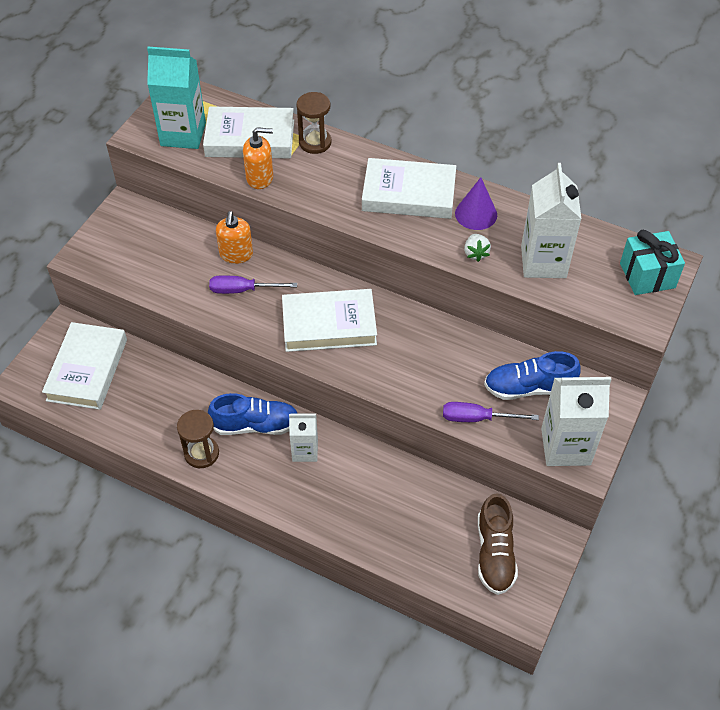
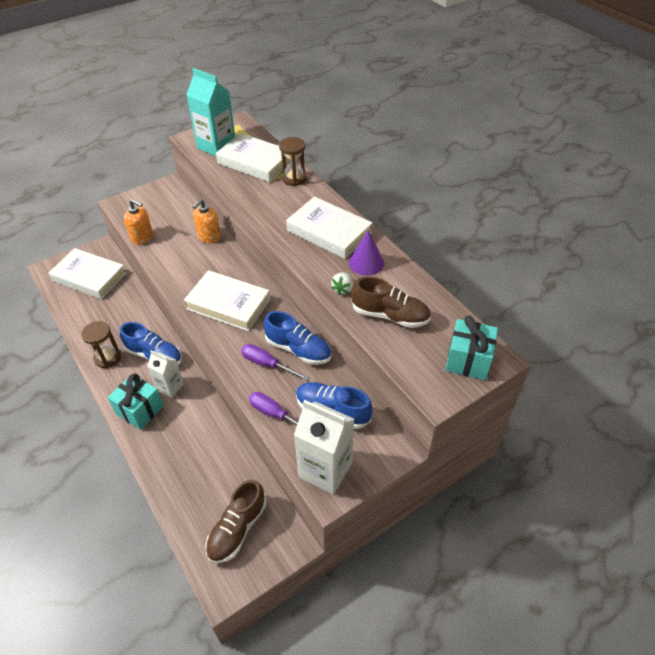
camera: 30 degrees right, 5 degrees down
(87, 370) = (89, 277): white book -> white book turned 75 degrees clockwise
(242, 290) = (194, 260): purple screwdriver -> purple screwdriver (267, 364)
(260, 178) = (239, 187): orange soap dispenser -> orange soap dispenser (142, 238)
(292, 491) = (140, 410): none -> turquoise gift
(445, 341) = (298, 349): none -> blue shoe
(543, 262) = (390, 315): white carton -> brown shoe

